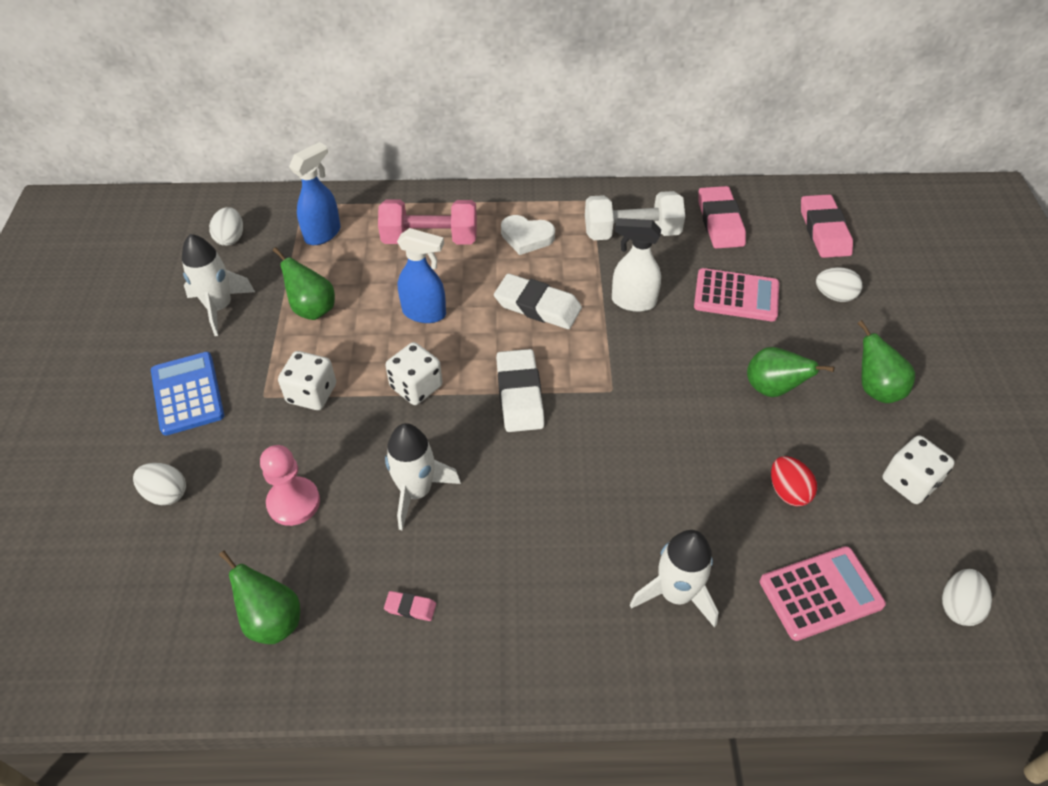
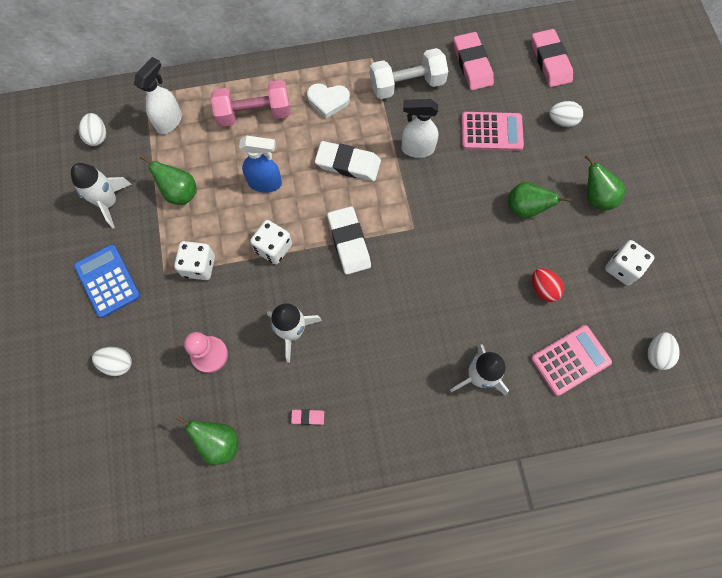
camera: 10 degrees left, 20 degrees up
(323, 234) = (169, 121): blue spray bottle -> white spray bottle

